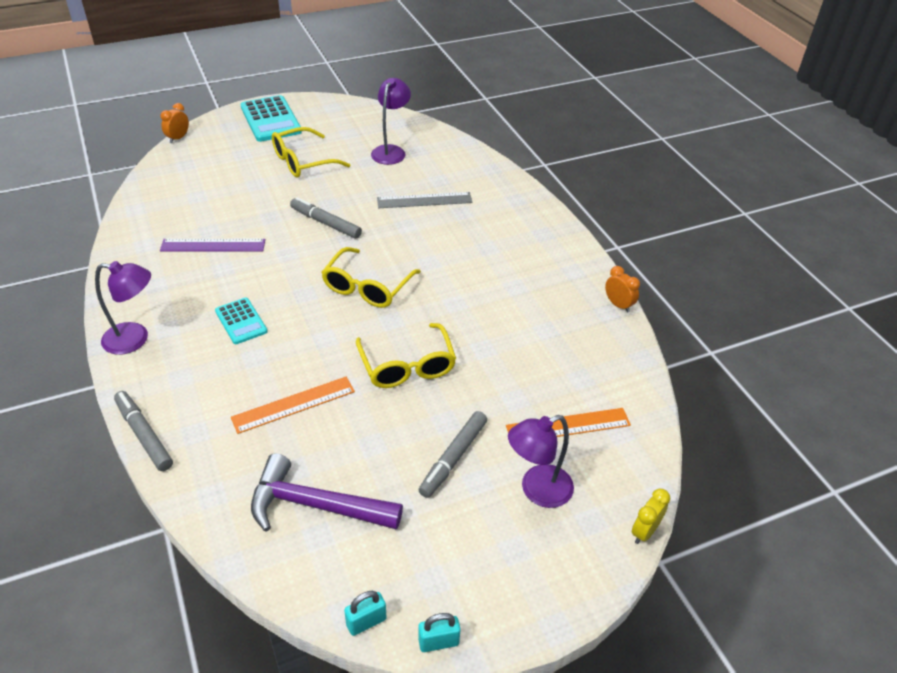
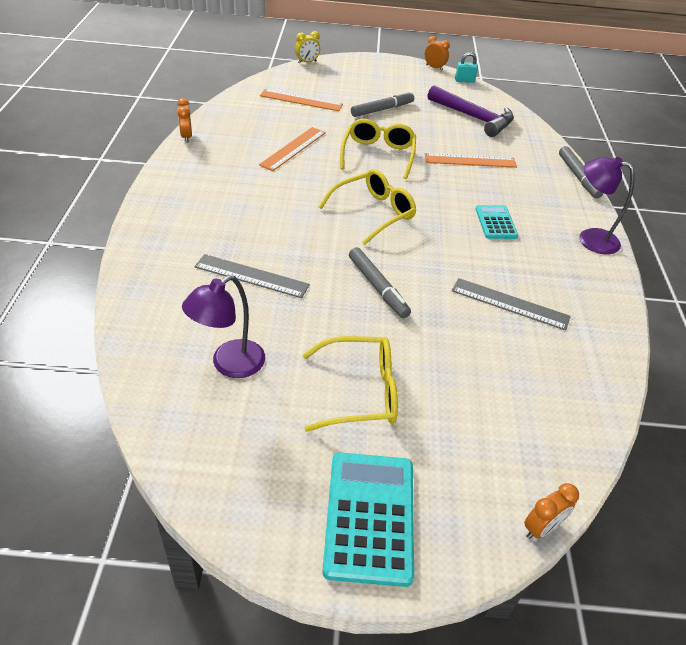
camera: 155 degrees left, 0 degrees up
(213, 245) = (510, 304): purple ruler -> grey ruler
(438, 642) = (434, 68): turquoise padlock -> orange clock
(503, 335) = (293, 148): none -> orange ruler
(537, 490) = (346, 87): purple lamp -> none

